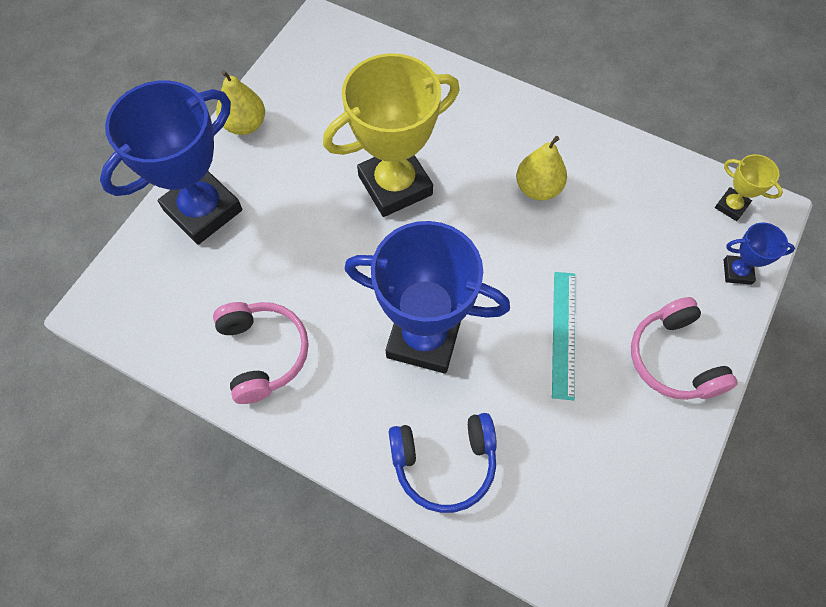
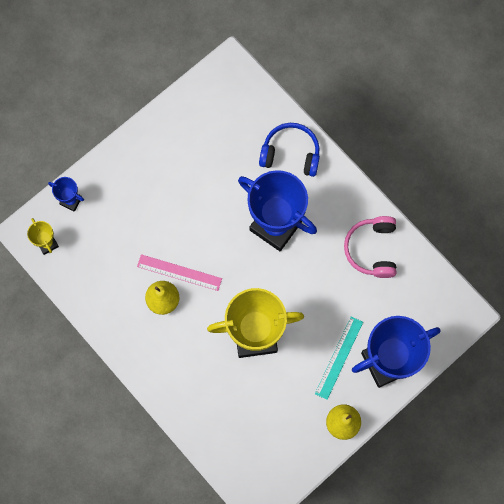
camera: 160 degrees left, 10 degrees up
(534, 229) = (179, 272): none -> pink ruler
(563, 333) = (193, 200): turquoise ruler -> turquoise ruler (339, 357)
(673, 359) = (139, 164): pink headphones -> none

